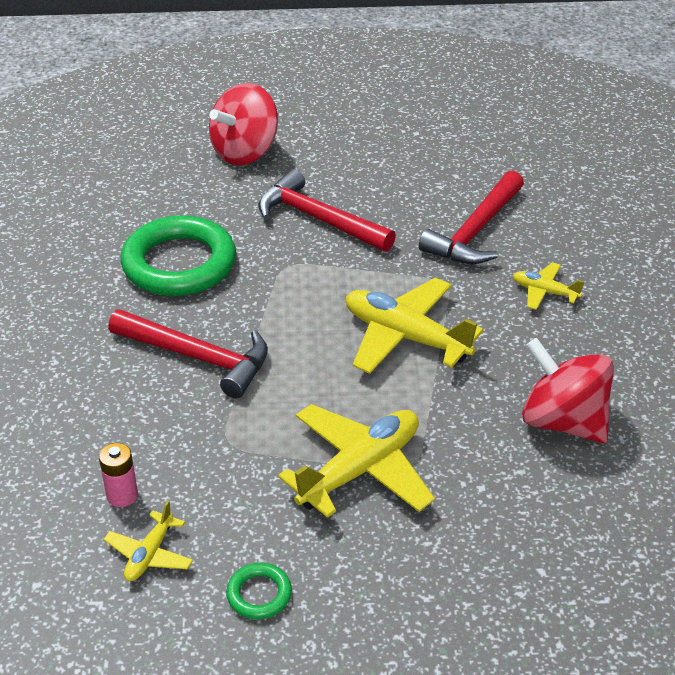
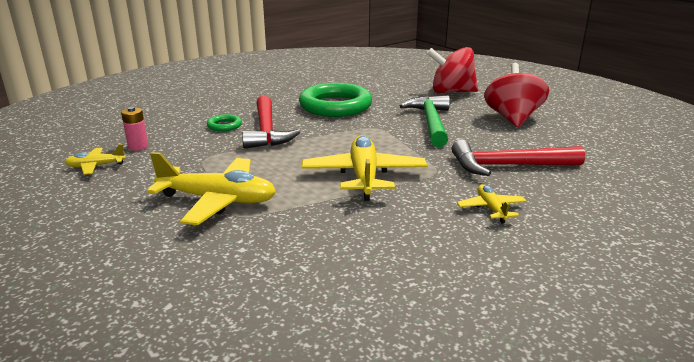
camera: 55 degrees right, 15 degrees down
(259, 594) = (79, 204): green ring -> green ring (224, 126)
(319, 219) = (430, 122): red hammer -> green hammer
(563, 421) = (354, 262): red spinning top -> red spinning top (512, 118)

